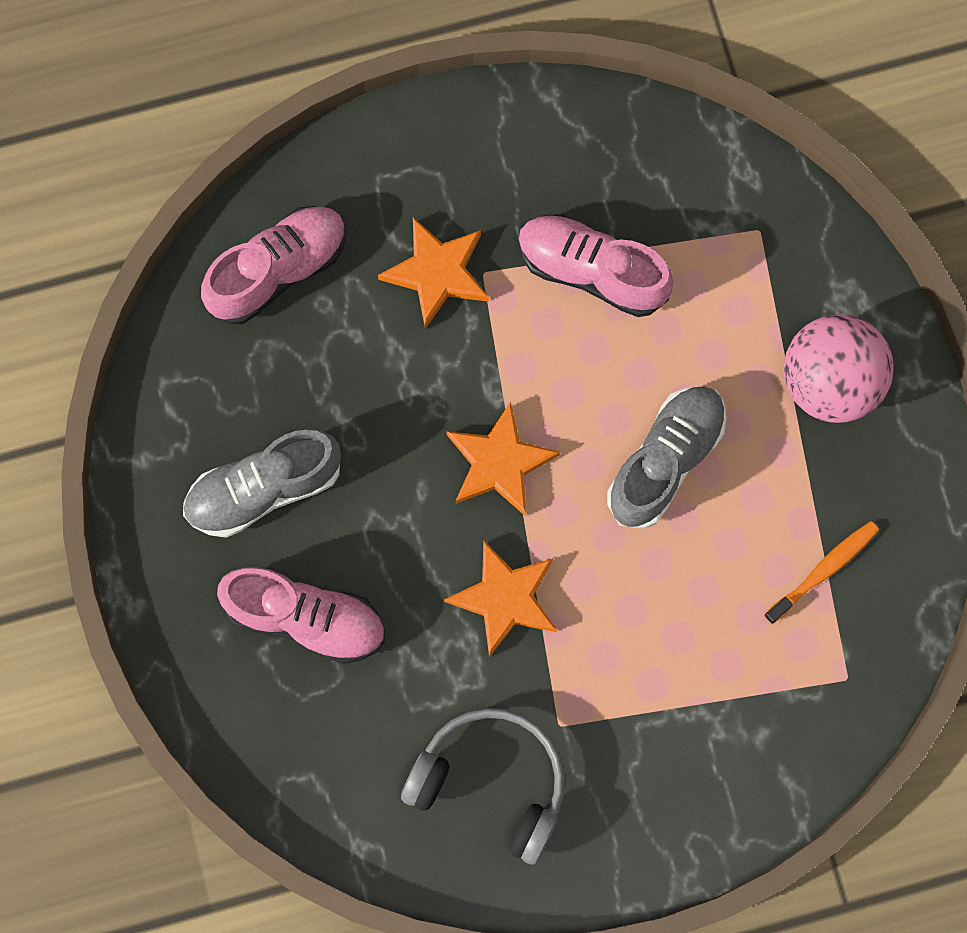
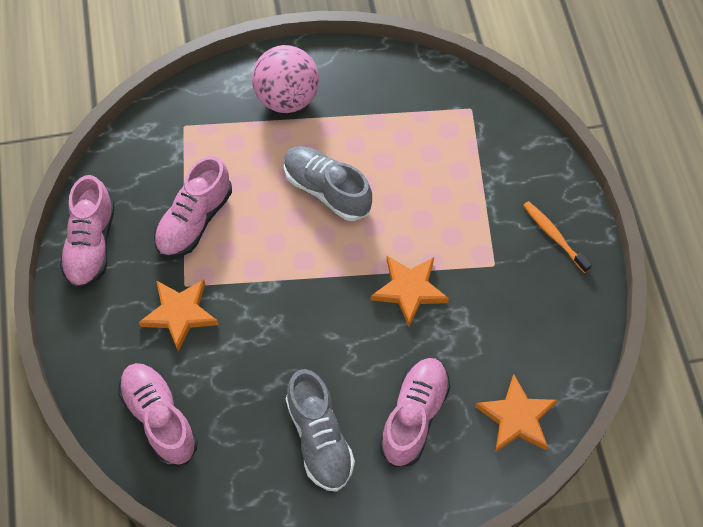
camera: 85 degrees left, 15 degrees down
(491, 782) = (530, 308): grey headphones -> none
(499, 463) = (317, 286): orange star -> orange star (516, 418)
(536, 132) = (91, 245): none -> pink shoe
(823, 571) = (404, 114): orange toothbrush -> orange toothbrush (554, 236)

